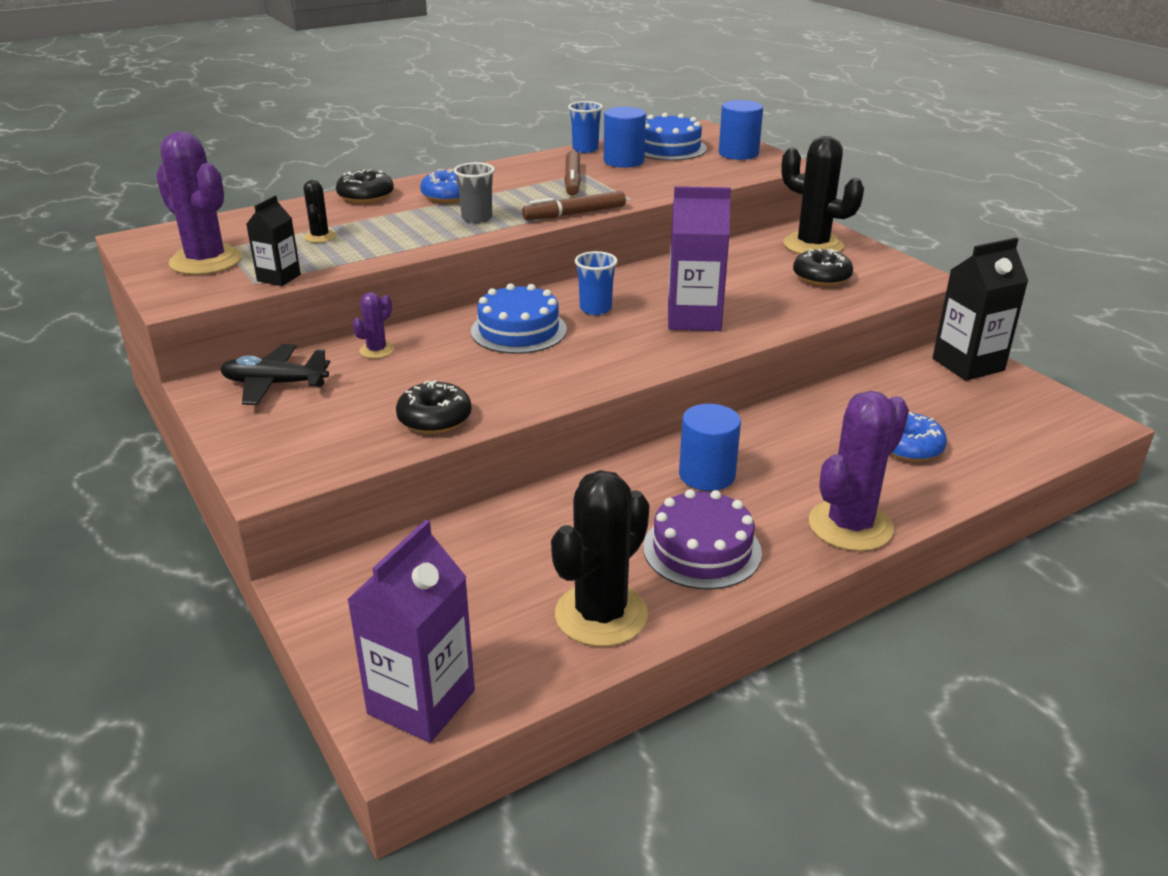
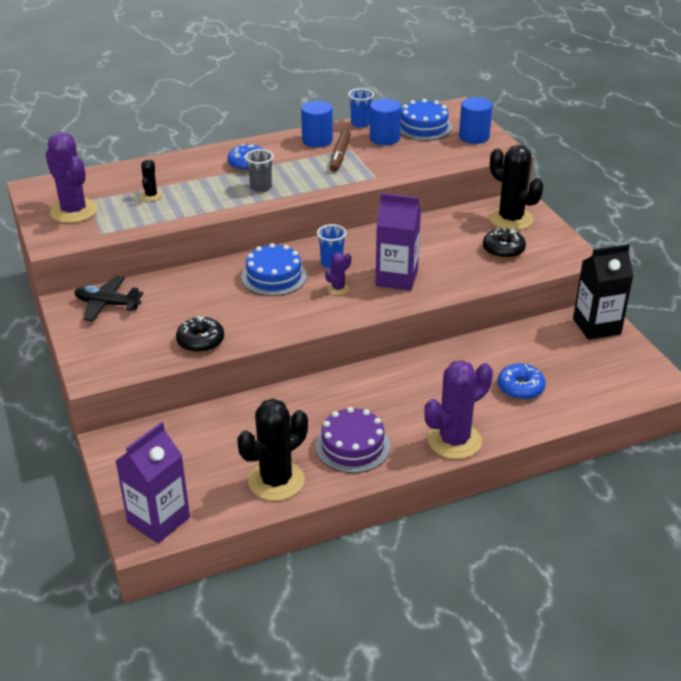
camera: 10 degrees right, 5 degrees up
(279, 278) = (117, 230): black carton -> none
(366, 196) = (190, 160): black donut -> none
(376, 350) = (177, 284): purple cactus -> purple cactus (338, 288)
(574, 214) = (330, 189): brown marker -> none
(707, 475) = (375, 394): blue cylinder -> blue cylinder (317, 140)

